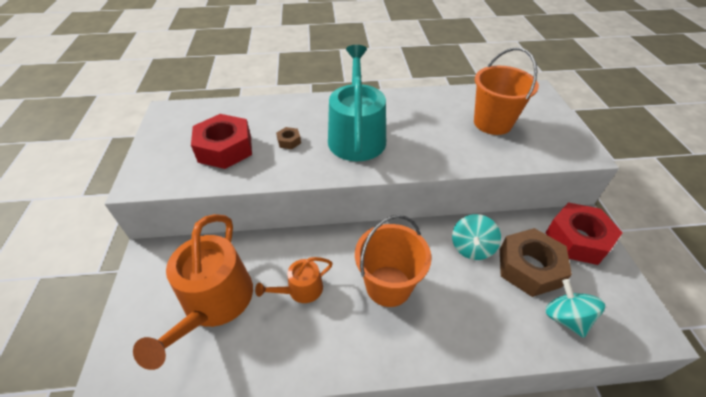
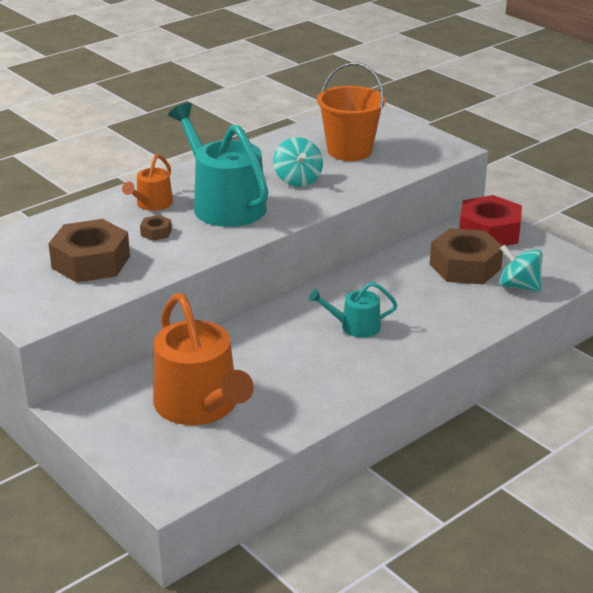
camera: 35 degrees left, 15 degrees down
(225, 149) = (91, 262): red nut -> brown nut
(301, 290) = (276, 362): orange watering can -> orange watering can (152, 204)
(388, 286) = (355, 326): orange bucket -> turquoise watering can
(471, 247) = (404, 272): turquoise spinning top -> turquoise spinning top (298, 180)

